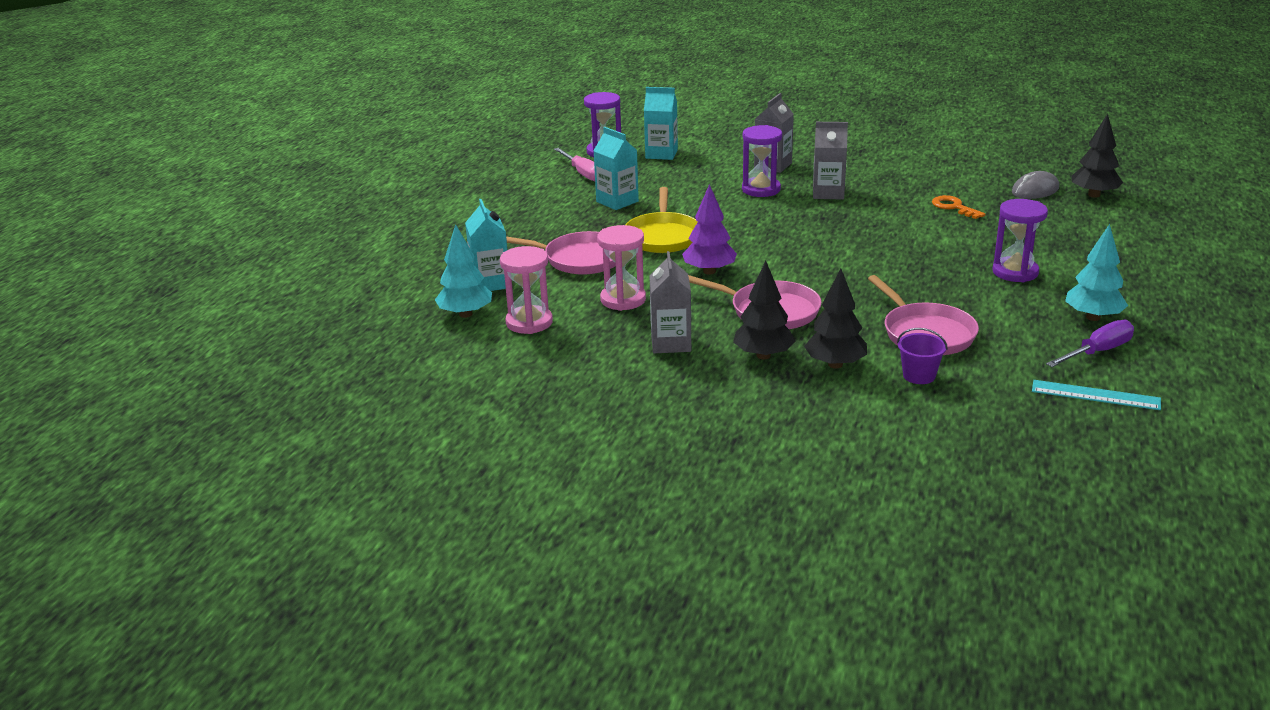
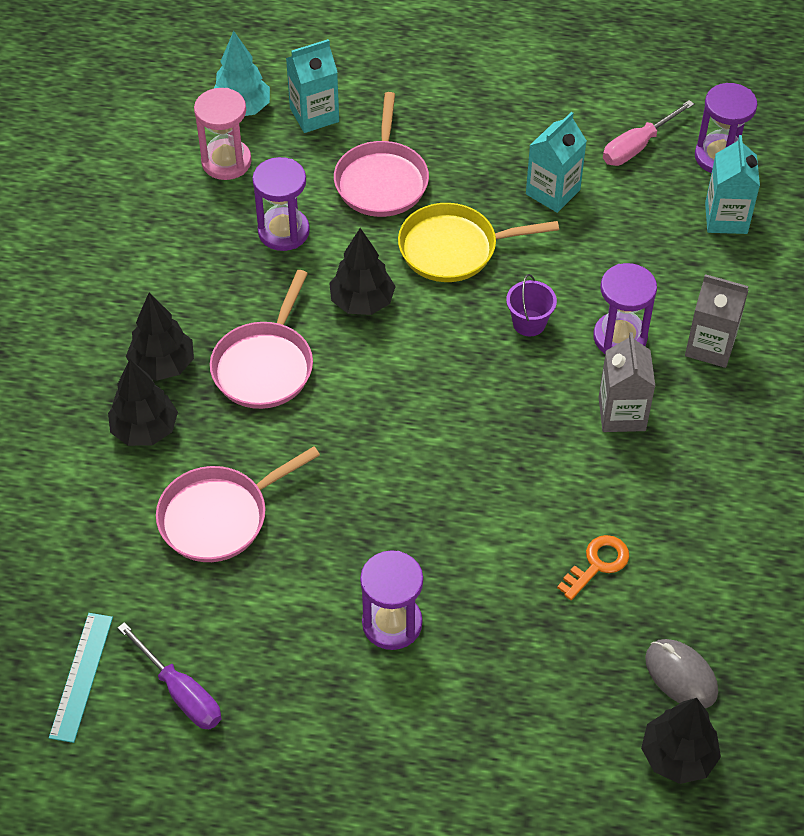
camera: 80 degrees right, 25 degrees up
(623, 300) = (283, 231): pink hourglass -> purple hourglass
(671, 343) = (187, 283): grey carton -> none
(709, 271) = (362, 302): purple tree -> black tree
(919, 376) = (122, 507): purple bucket -> purple bucket (529, 323)
(1093, 317) = (270, 700): turquoise tree -> none

